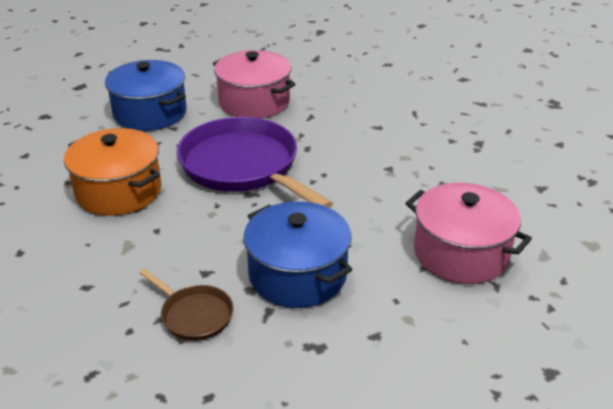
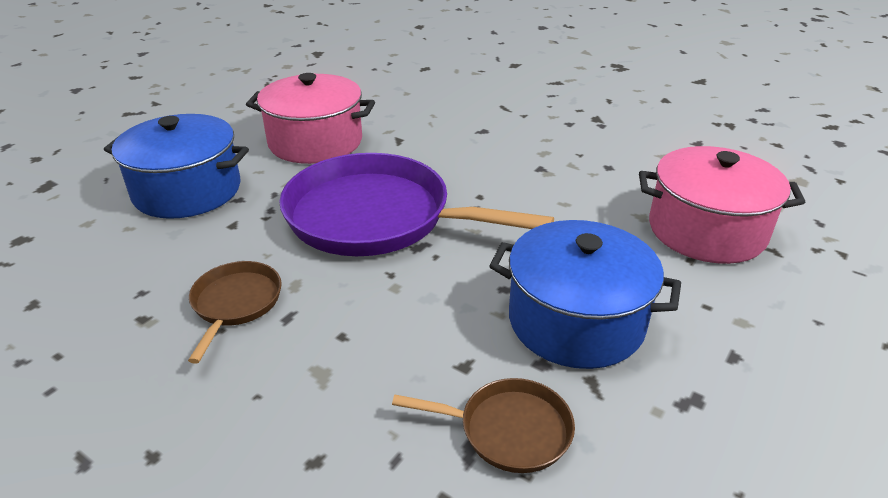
camera: 30 degrees left, 0 degrees up
(118, 191) = (235, 303): orange pot -> brown pan

